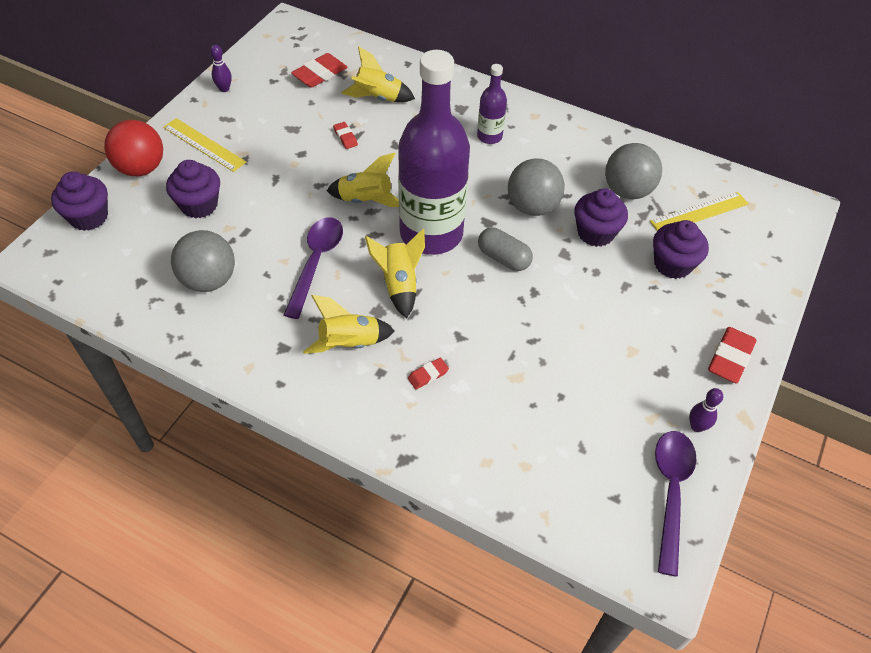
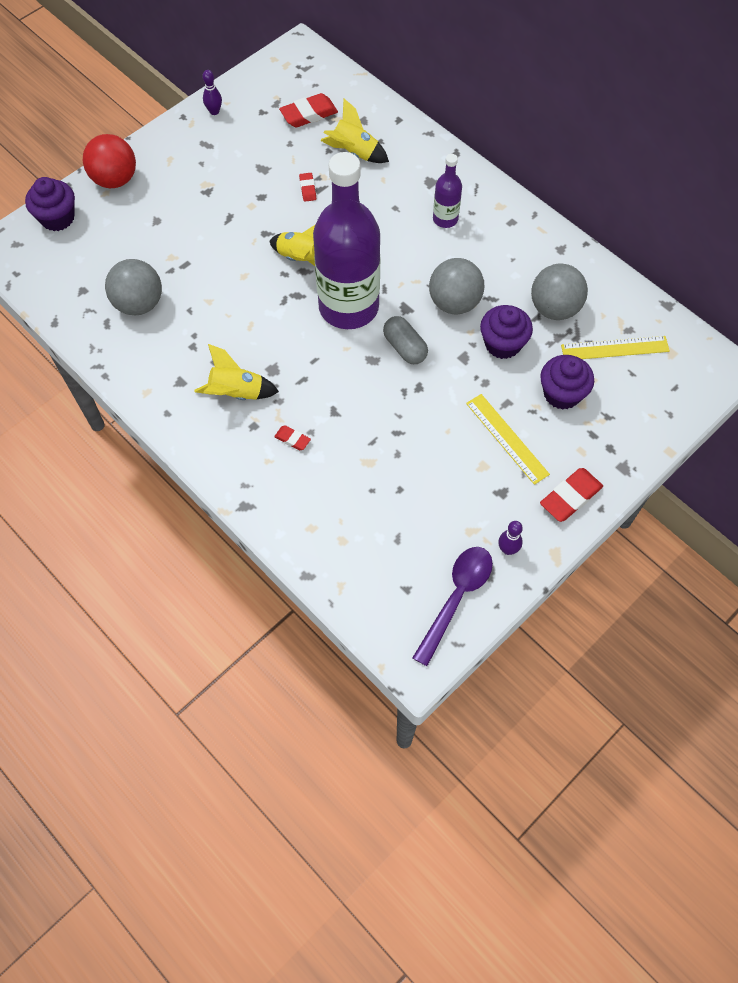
camera: 20 degrees right, 10 degrees up
(199, 205) = (153, 228): purple cupcake -> none
(204, 145) = (177, 167): yellow ruler -> yellow ruler (507, 438)
(316, 262) = (235, 310): purple spoon -> none
(399, 285) = (300, 349): yellow rocket -> none
(428, 375) = (292, 439): red eraser -> red eraser turned 45 degrees clockwise

